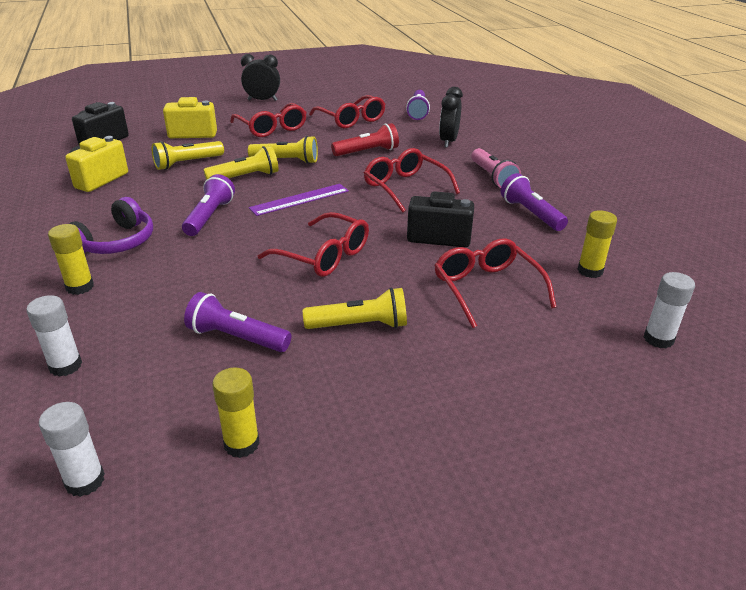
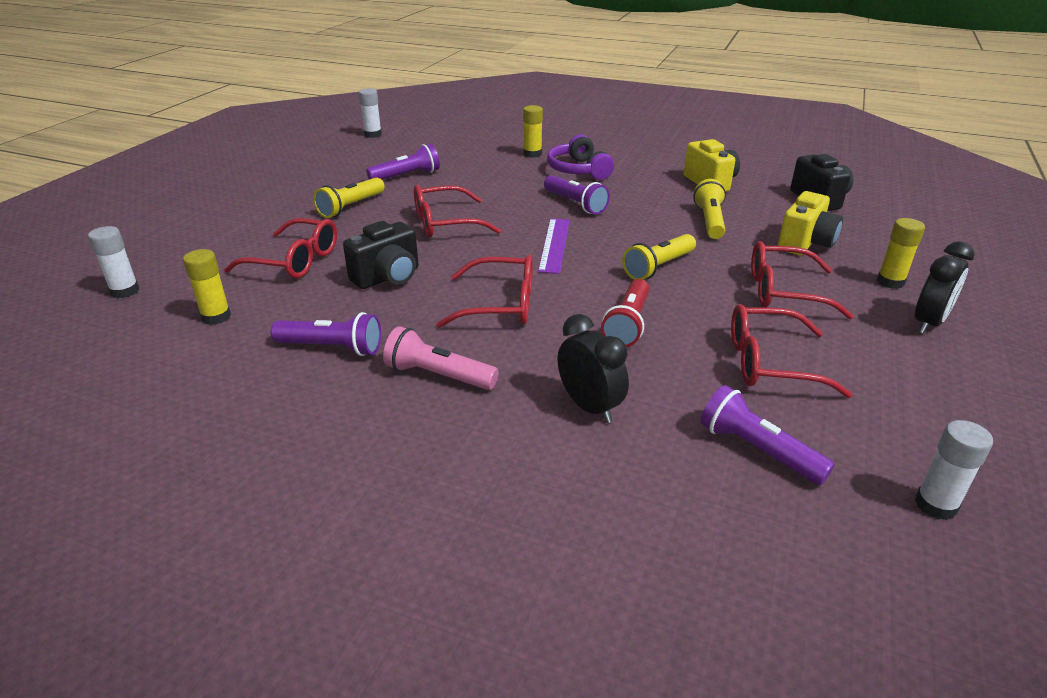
camera: 130 degrees right, 0 degrees up
(65, 366) = (457, 141): white glue stick -> white glue stick (935, 505)
(241, 444) = (332, 159): yellow glue stick -> yellow glue stick (890, 282)
(245, 177) = (640, 236): yellow flashlight -> none

